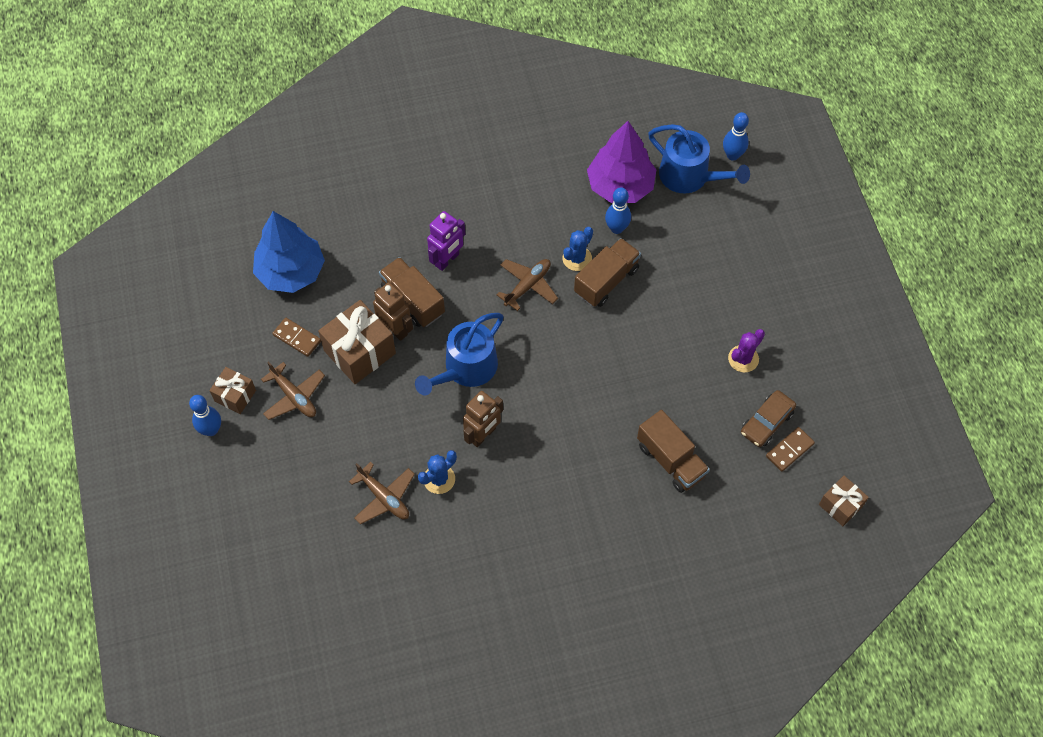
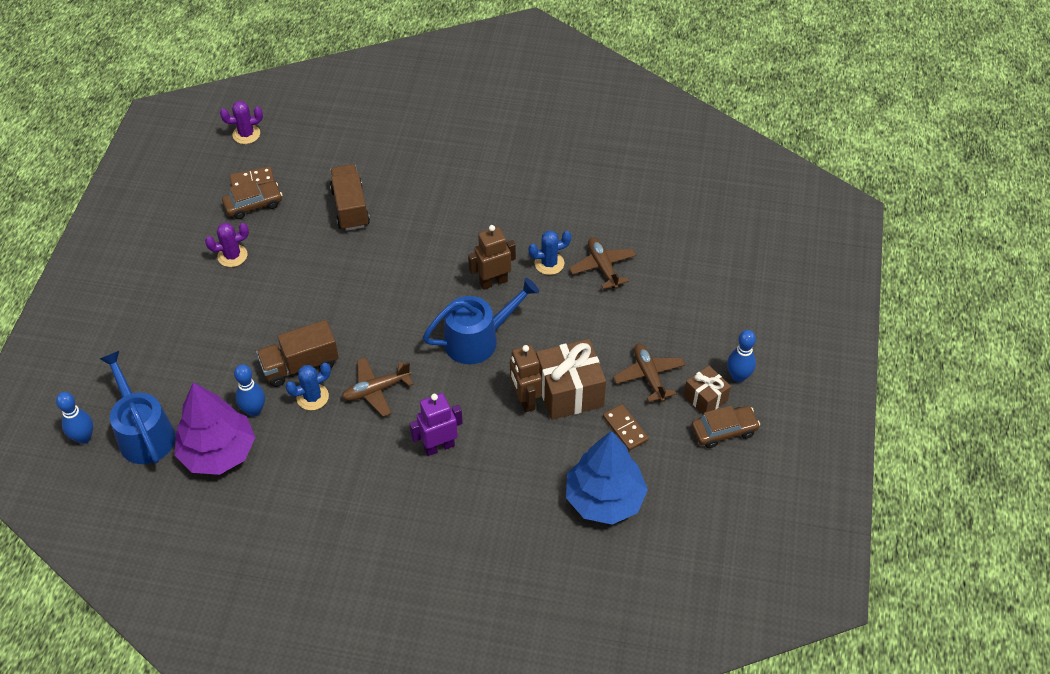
camera: 155 degrees left, 10 degrees down
(209, 371) = (724, 431): none -> brown car
(413, 300) = (494, 420): brown truck -> none
(840, 505) = (246, 134): brown gift -> purple cactus

